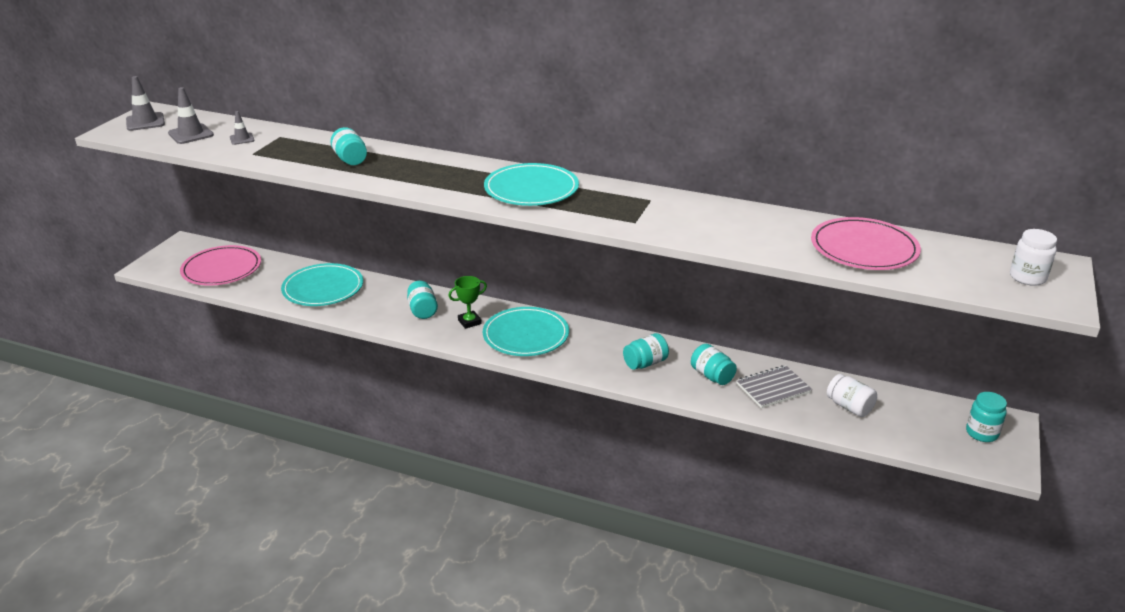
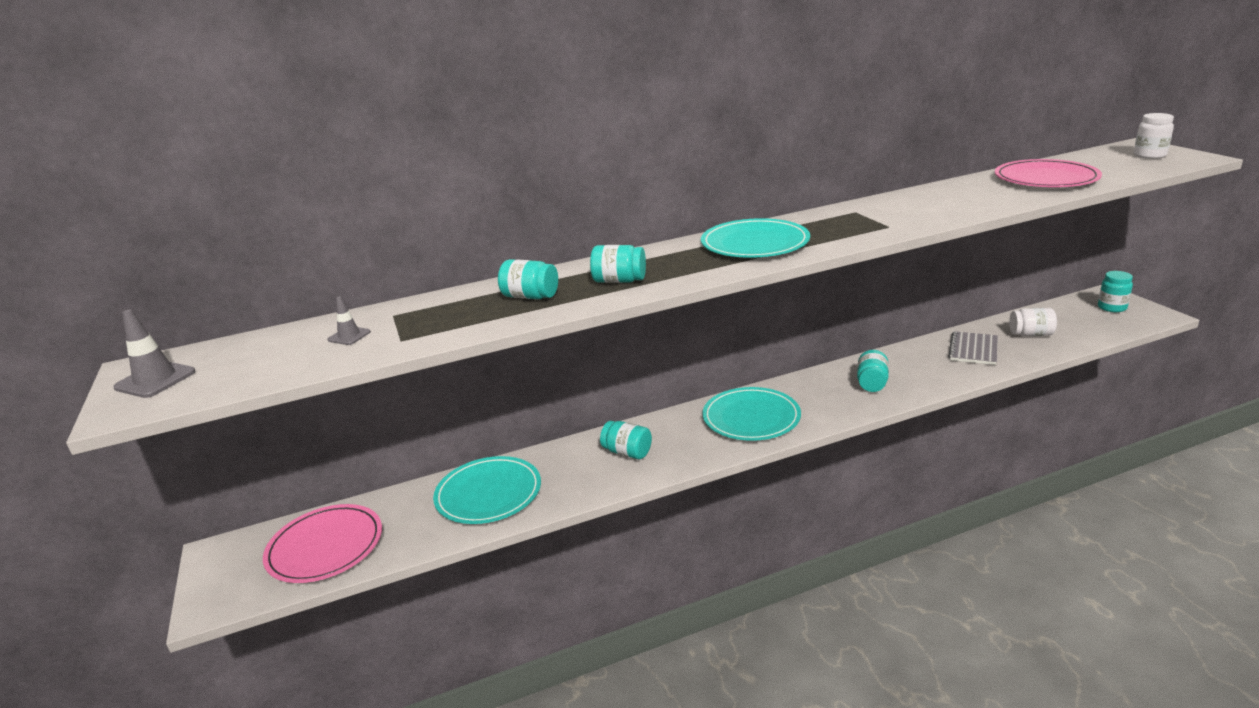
camera: 40 degrees left, 5 degrees down
(191, 134) = (263, 361): grey traffic cone -> none
(469, 322) = (686, 436): green trophy -> none
(712, 376) = (926, 365): turquoise jar -> turquoise jar (619, 281)

